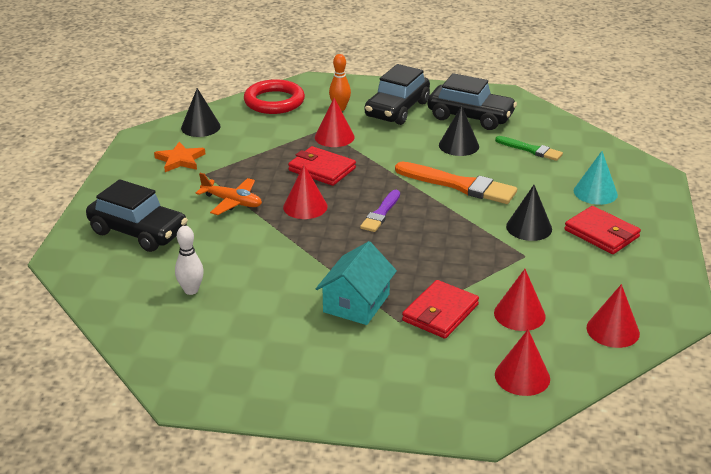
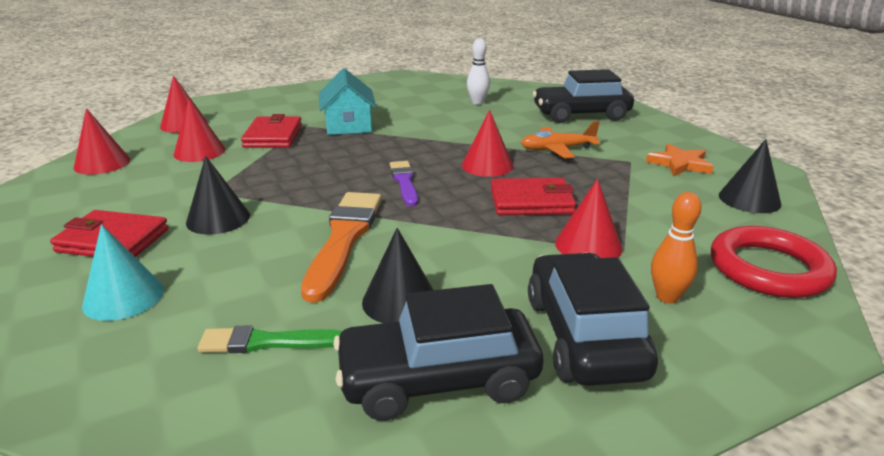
camera: 145 degrees right, 5 degrees down
(459, 185) = (344, 239): orange brush -> orange brush turned 105 degrees clockwise

